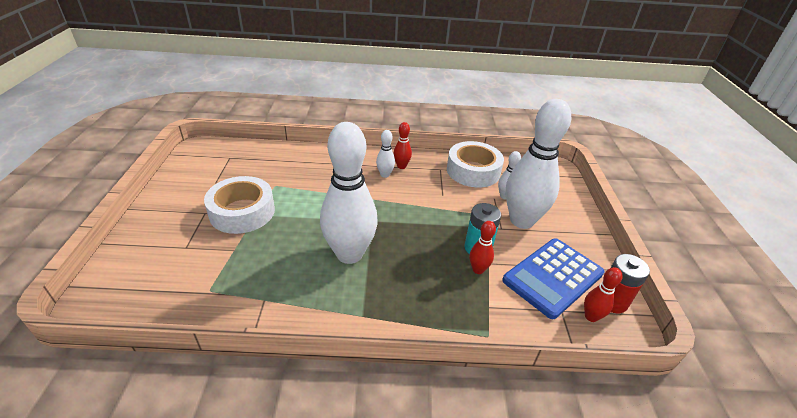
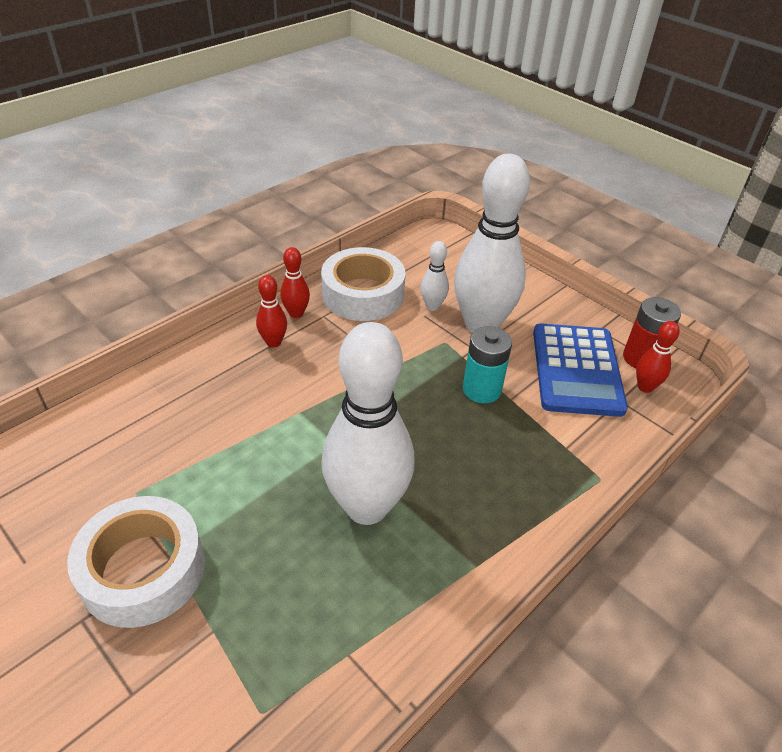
camera: 45 degrees left, 5 degrees up
(385, 175) = (268, 368): white bowling pin -> none
(478, 269) = (511, 415): red bowling pin -> red bowling pin (296, 313)

